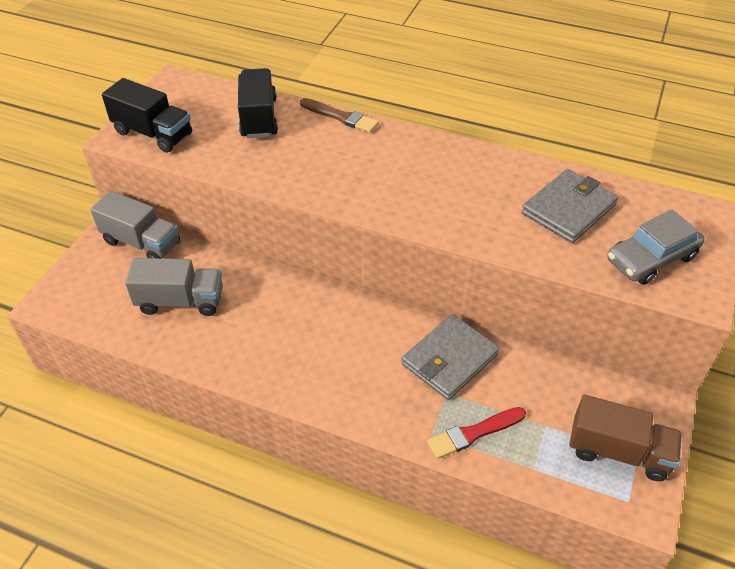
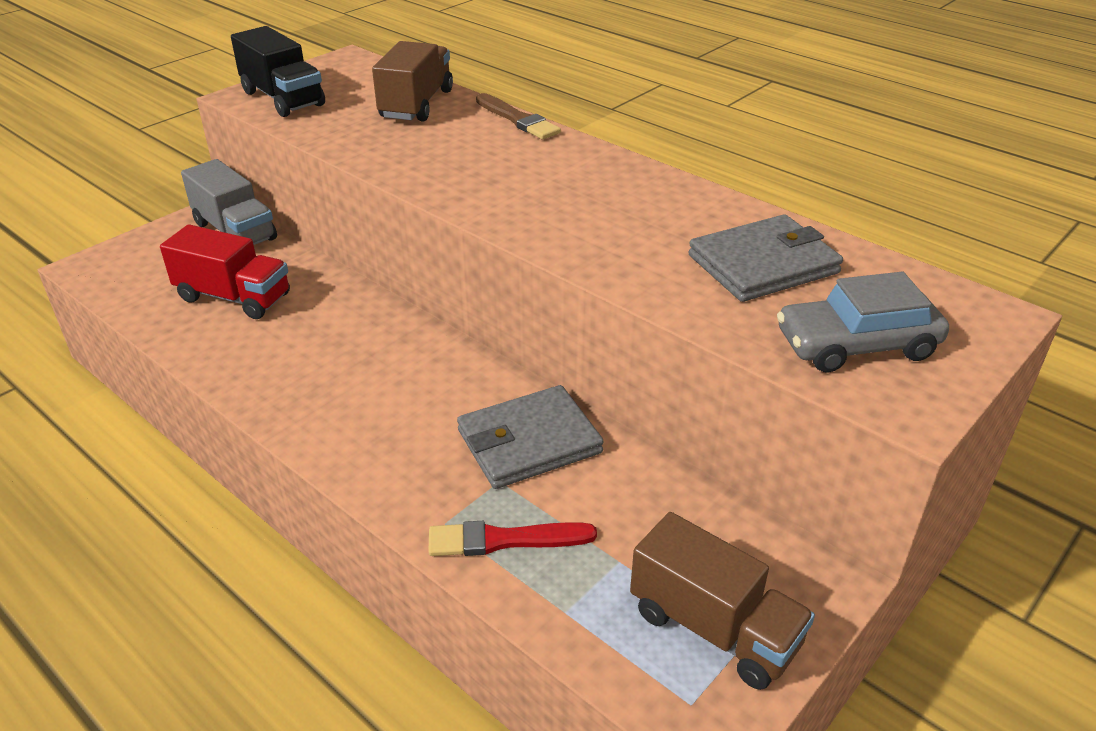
camera: 20 degrees right, 10 degrees down
(180, 301) = (234, 297): grey truck -> red truck
(259, 118) = (416, 104): black truck -> brown truck

